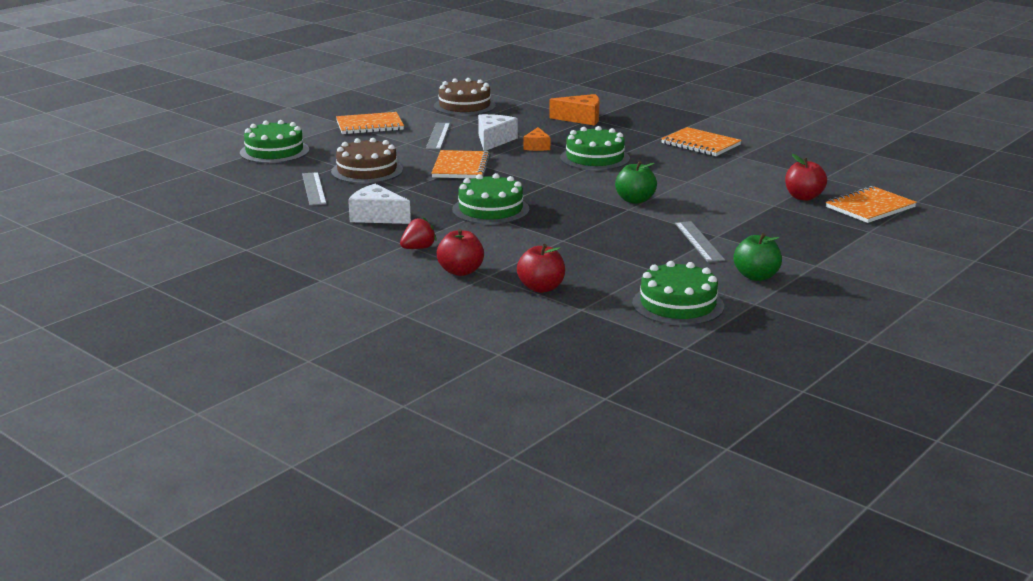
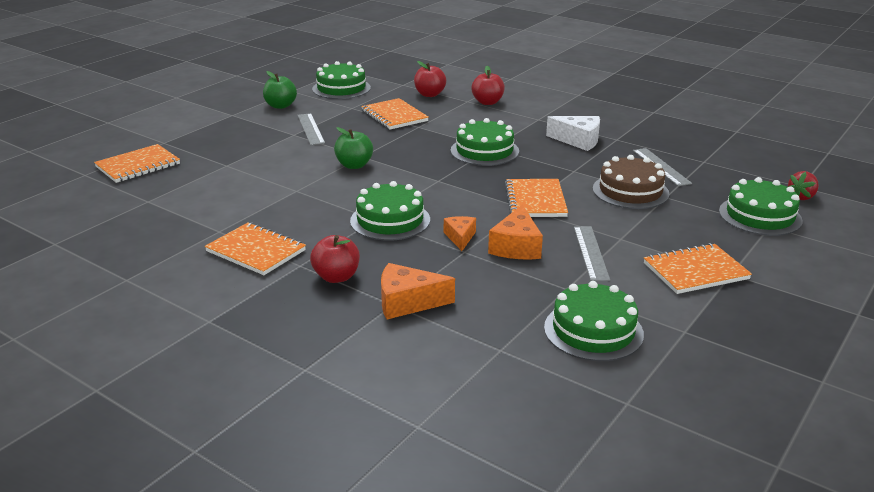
camera: 175 degrees right, 5 degrees up
(418, 248) = (527, 116): red strawberry -> red strawberry (801, 197)
(464, 106) = (593, 330): brown cake -> green cake
(493, 140) = (516, 246): white cheese -> orange cheese
(593, 255) = (394, 116): none -> orange notebook
(803, 197) = (191, 175): red apple -> red apple (336, 277)

